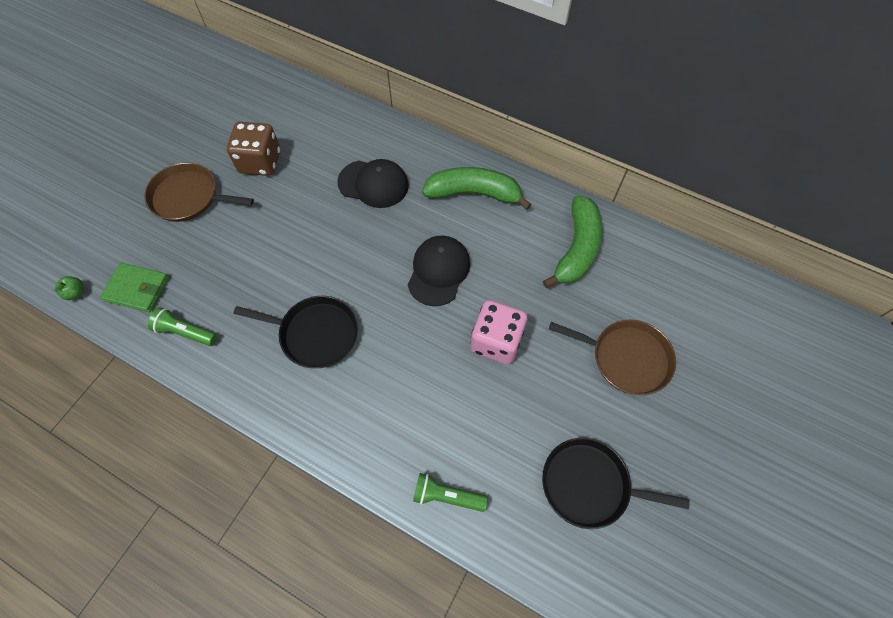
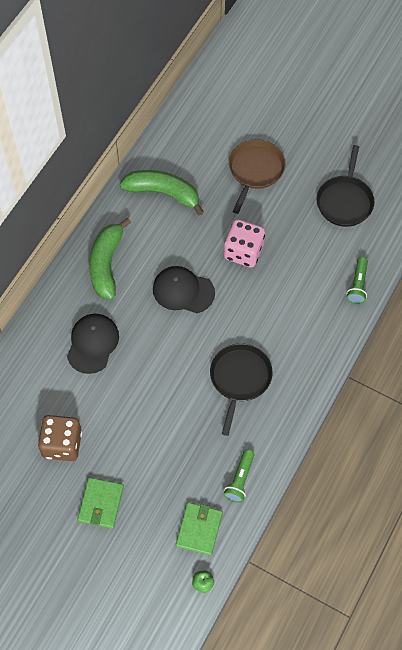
camera: 90 degrees left, 0 degrees up
(188, 197) = (101, 503): brown pan -> green wallet

